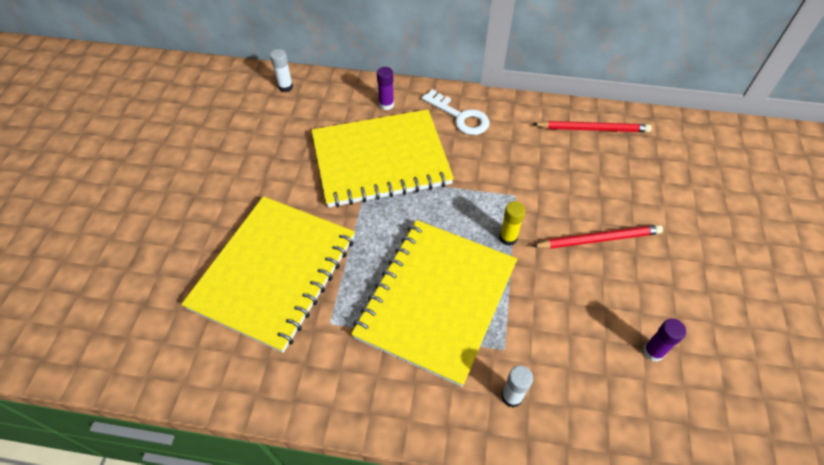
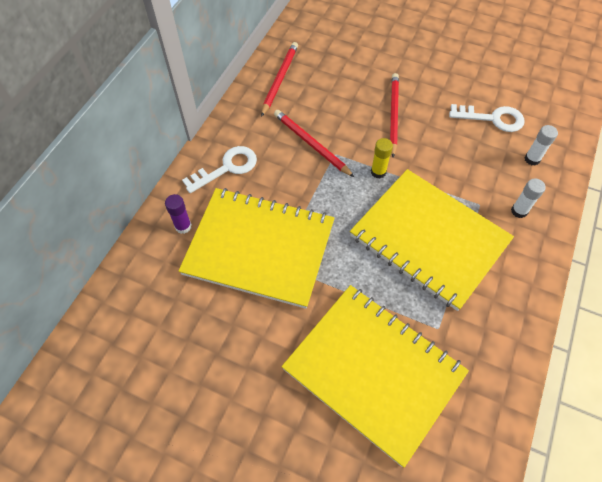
camera: 75 degrees left, 5 degrees up
(285, 87) = (108, 324): white glue stick -> white glue stick (532, 159)
(380, 160) = (259, 248): yellow notebook -> yellow notebook turned 75 degrees counterclockwise
(518, 173) = (311, 144): none -> red pencil
(653, 352) = (492, 118): purple glue stick -> white key

